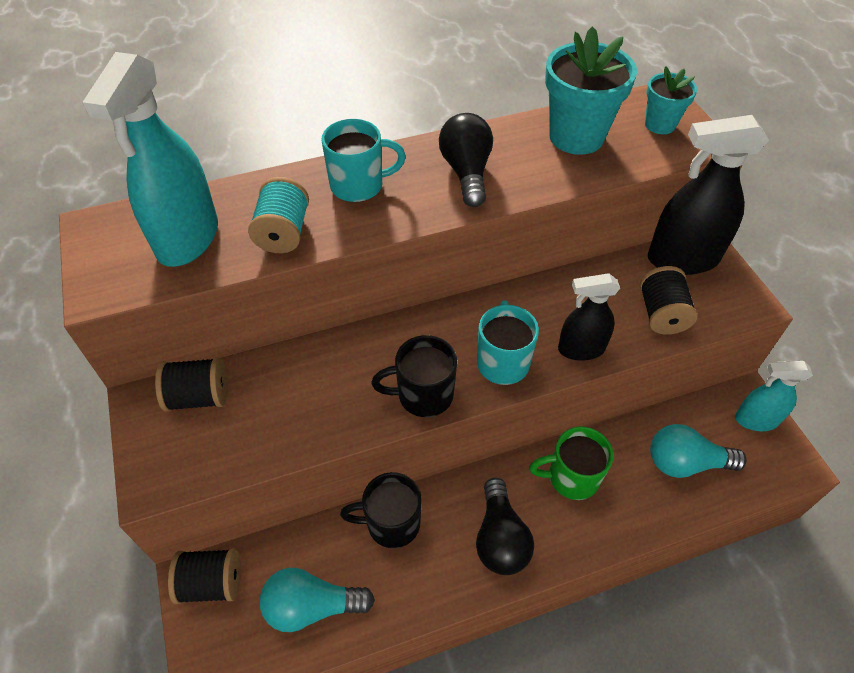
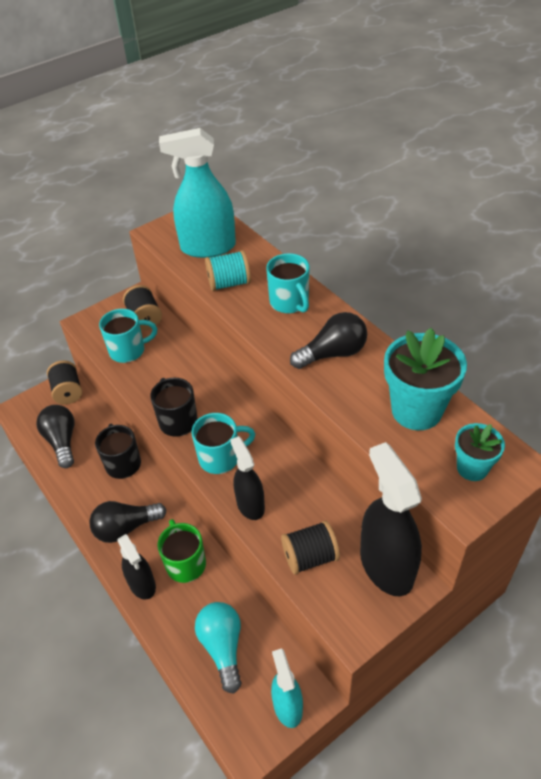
camera: 75 degrees right, 5 degrees down
(256, 430) = (128, 350): none -> turquoise mug
(311, 606) = (62, 441): turquoise light bulb -> black light bulb
(589, 533) = (142, 584): none -> black spray bottle

